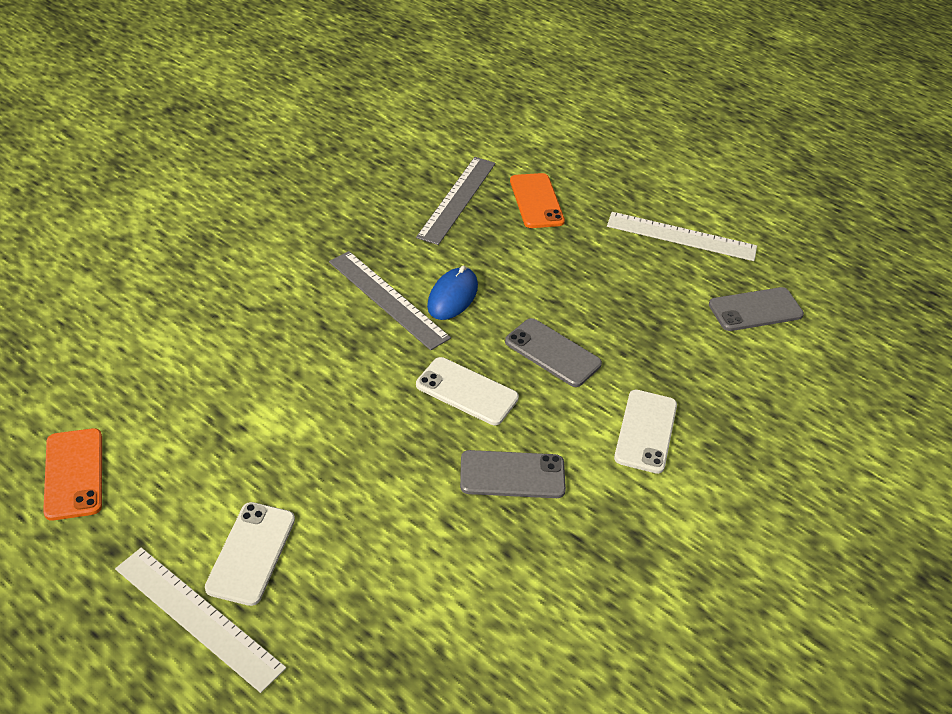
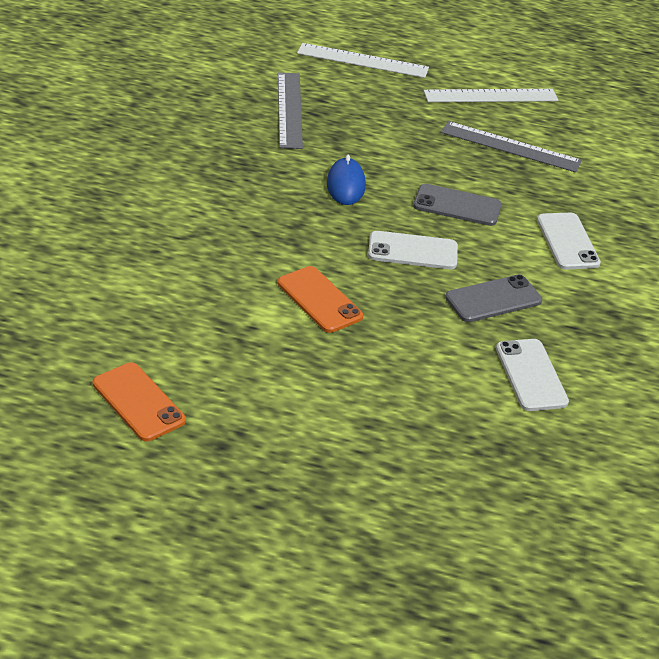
camera: 25 degrees left, 5 degrees down
(198, 617) = (332, 468): white ruler -> white ruler (362, 61)
(251, 553) = (337, 412): white phone -> white phone (531, 375)
(387, 299) = (294, 200): grey ruler -> grey ruler (510, 147)
(536, 201) = (356, 96): orange phone -> orange phone (319, 300)
(755, 310) = (584, 136): grey phone -> none

